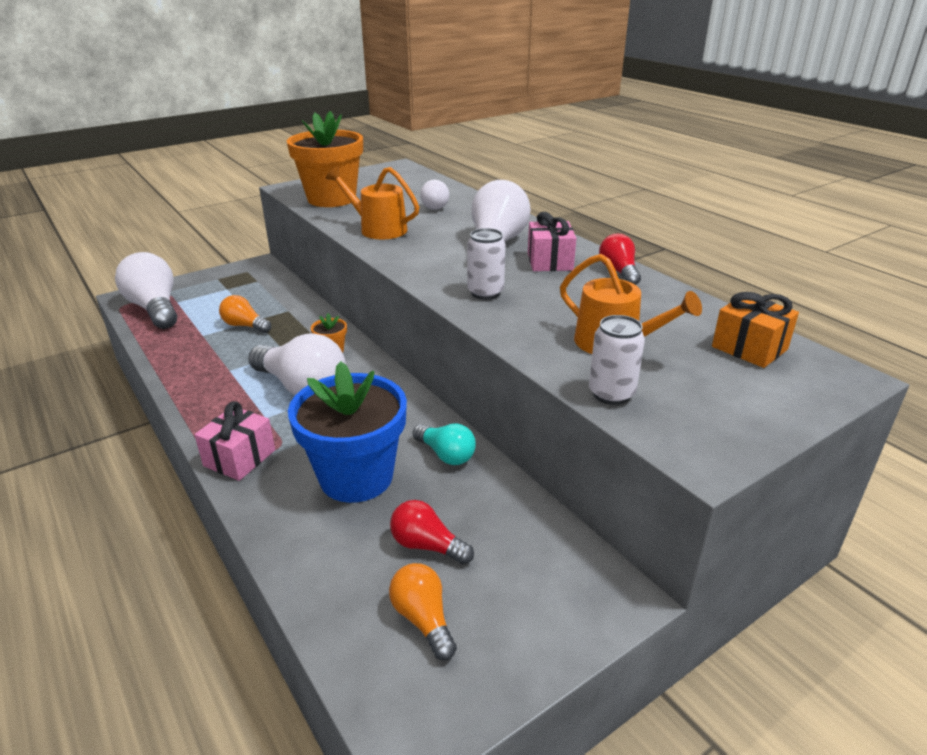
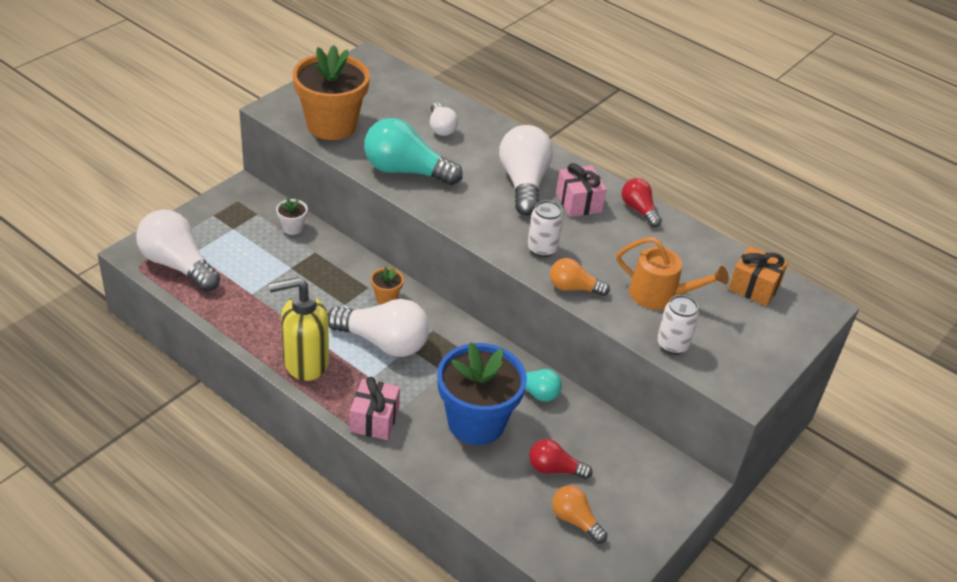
camera: 20 degrees left, 10 degrees up
(207, 395) = (305, 362): none -> yellow soap dispenser
(245, 326) = (285, 277): orange light bulb -> orange light bulb (573, 288)
(280, 292) = (292, 228): none -> white flower pot
(378, 229) = (406, 171): orange watering can -> turquoise light bulb

